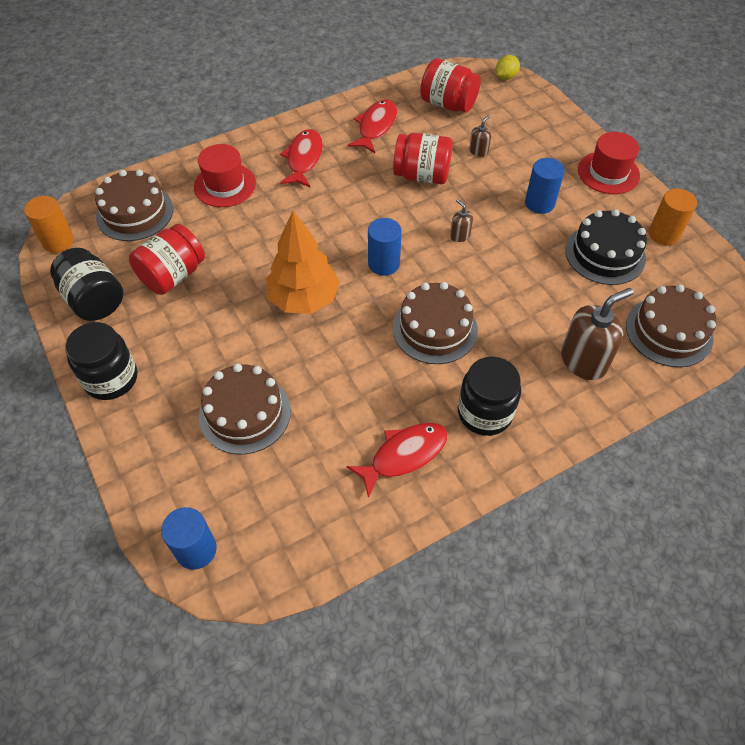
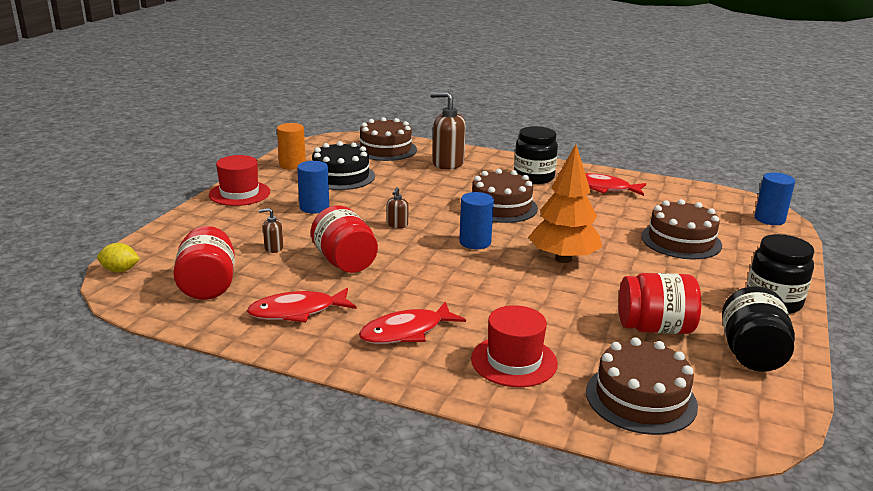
camera: 130 degrees left, 30 degrees down
(58, 241) = (759, 426): orange cylinder -> none

